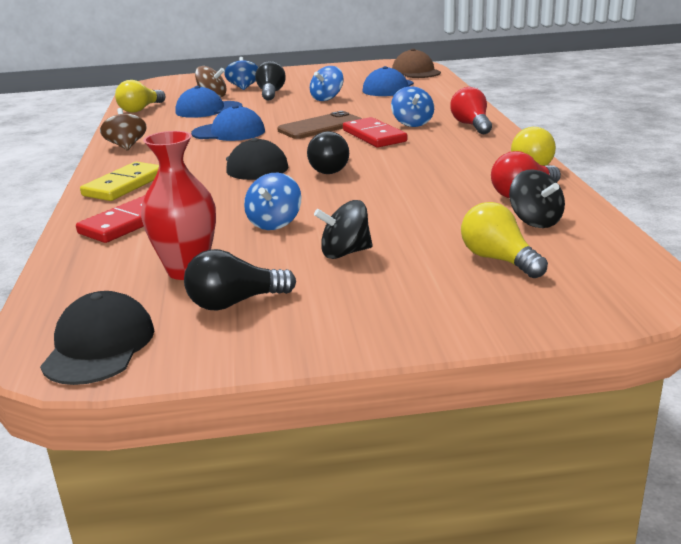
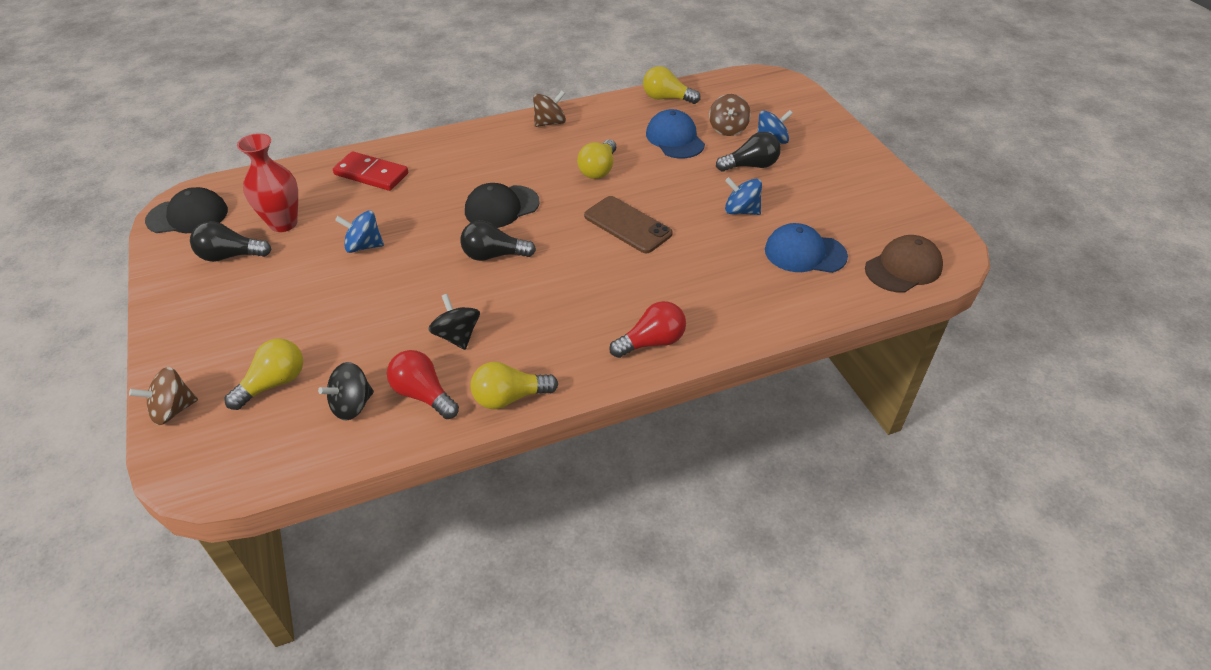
camera: 75 degrees right, 20 degrees up
(124, 185) = (451, 150): yellow domino -> none
(229, 132) = (598, 170): blue cap -> yellow light bulb
(235, 303) = (230, 256): black light bulb -> black light bulb turned 60 degrees counterclockwise
(345, 253) = (301, 294): black spinning top -> black spinning top (457, 336)
(374, 136) = (599, 268): red domino -> none
(412, 123) = (651, 292): blue spinning top -> none
(539, 317) = (173, 410): none -> brown spinning top

